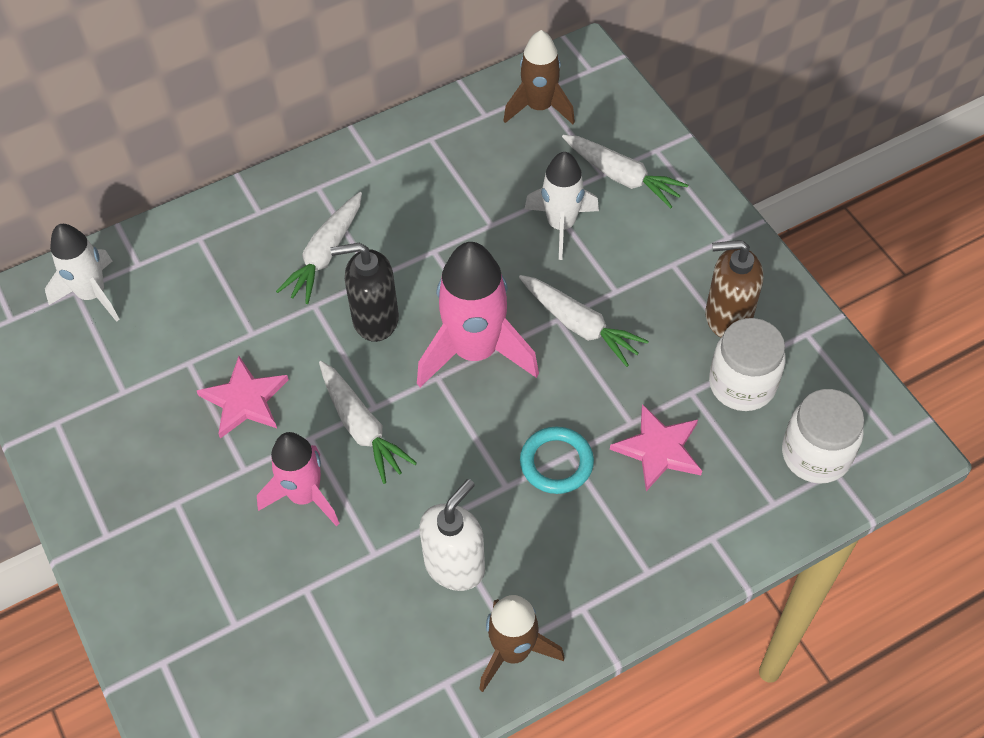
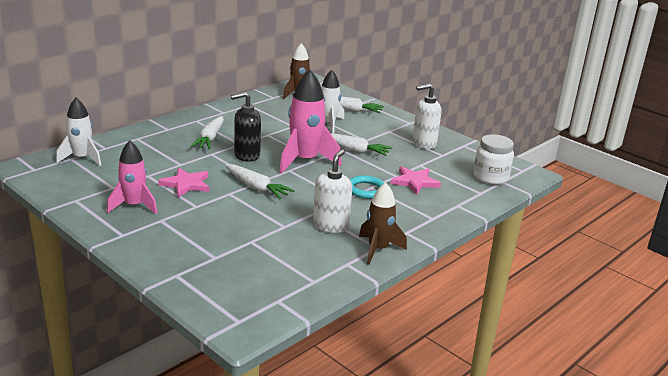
camera: 20 degrees left, 30 degrees down
(304, 495) = (235, 211): pink rocket -> pink rocket (134, 206)
(727, 317) = (424, 143): brown soap dispenser -> white soap dispenser
(742, 384) = (443, 161): white jar -> none

